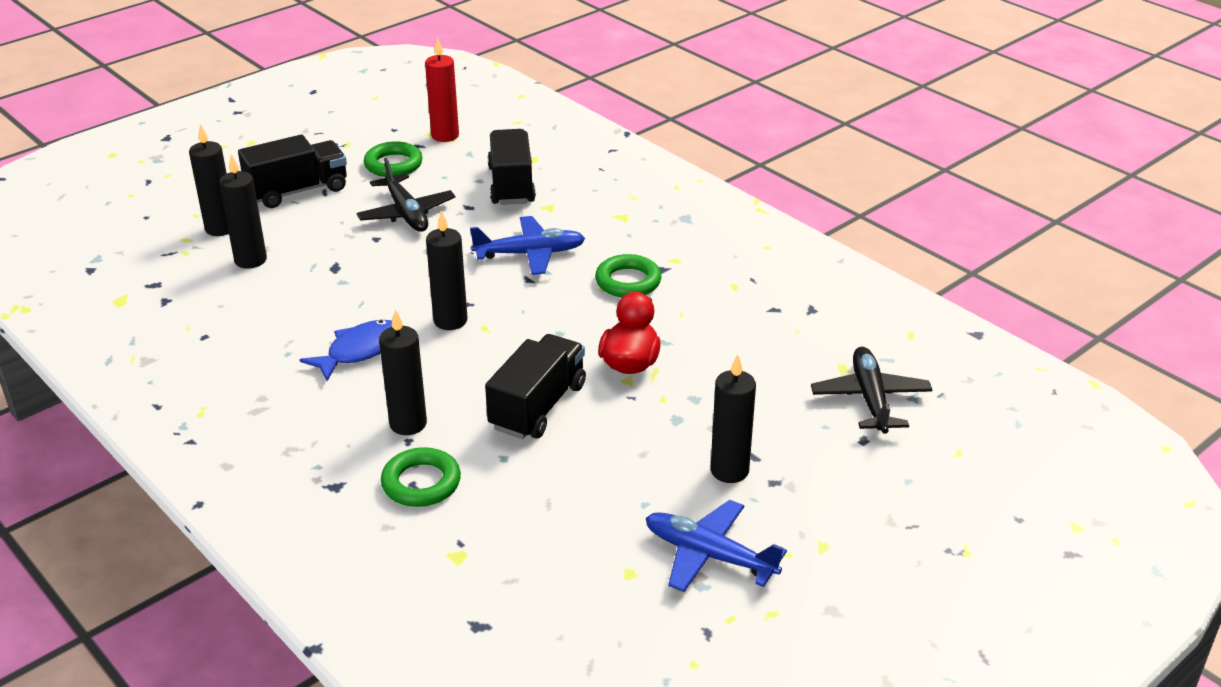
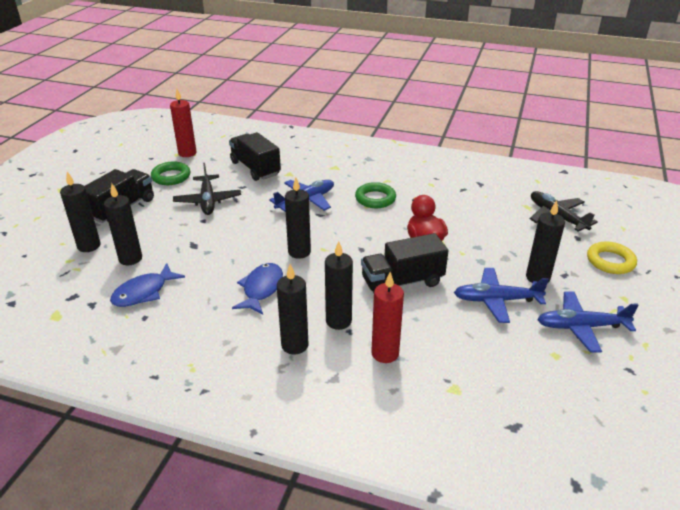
camera: 30 degrees left, 0 degrees up
(229, 307) = (144, 292): none -> blue fish
(330, 431) = (294, 345): none -> black candle
(406, 213) = (208, 201): black plane -> black plane turned 45 degrees clockwise
(421, 483) = (385, 353): green ring -> red candle
(538, 406) = (402, 282): black truck -> black truck turned 105 degrees counterclockwise
(634, 477) = (496, 300): none -> blue plane
(869, 490) = (610, 261): none -> yellow ring

